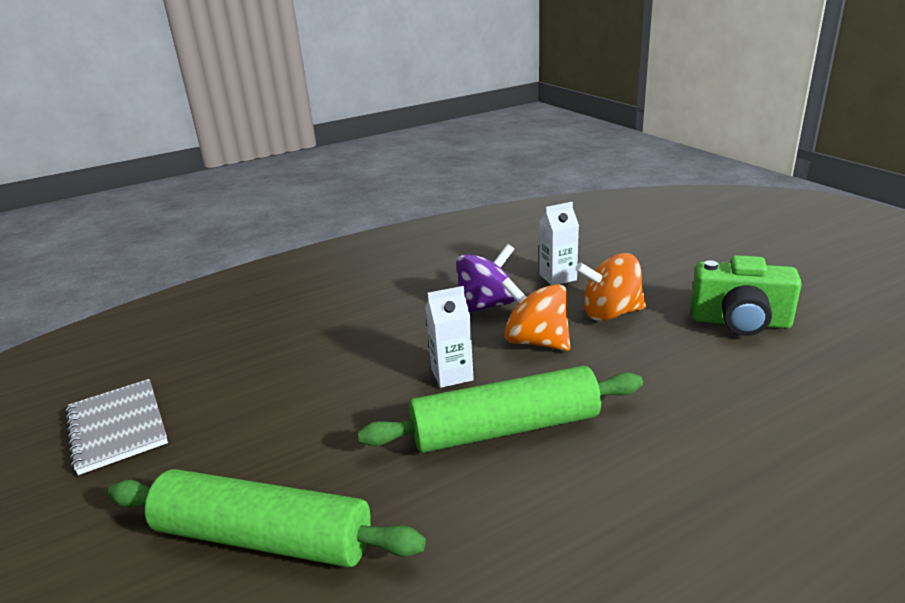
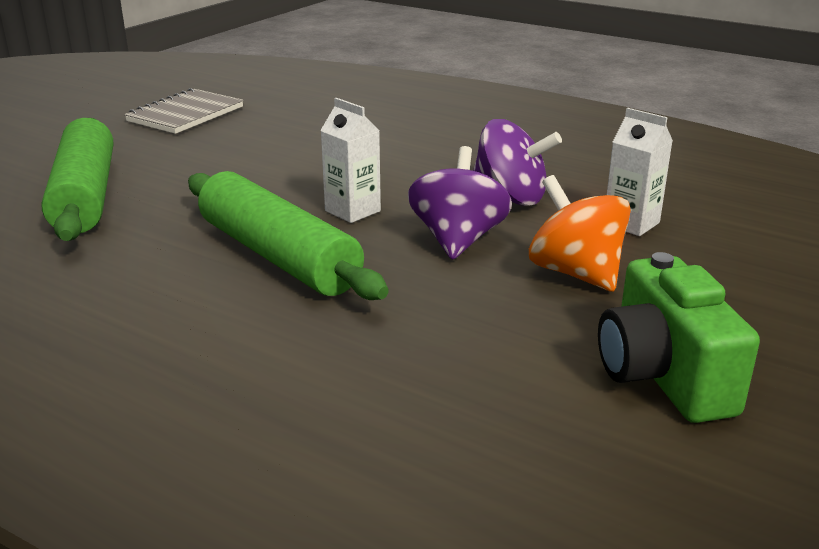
camera: 60 degrees right, 0 degrees up
(536, 342) = (458, 240): orange spinning top -> purple spinning top

